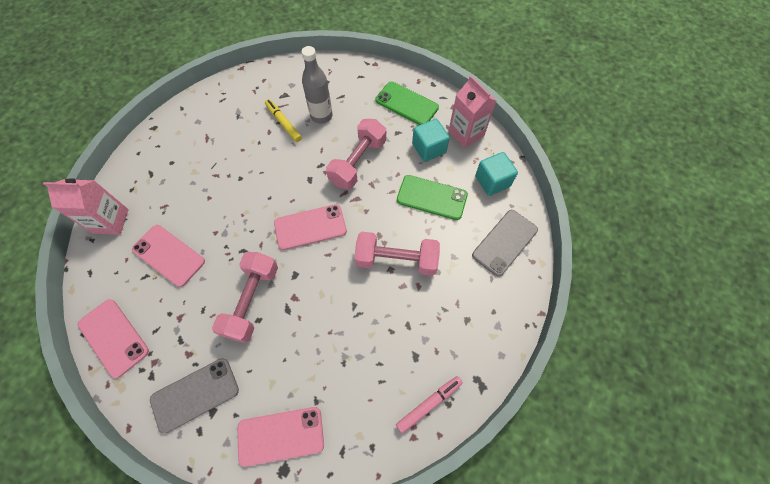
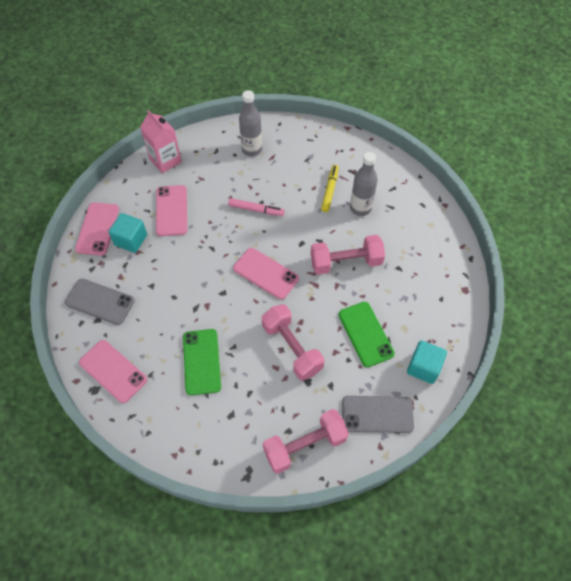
camera: 50 degrees right, 5 degrees down
(182, 146) = (252, 149): none -> grey bottle
(252, 301) = (183, 283): pink dumbbell -> pink dumbbell (305, 445)
(406, 104) = (431, 254): green phone -> green phone (202, 361)
(429, 148) = (407, 300): turquoise cube -> turquoise cube (131, 240)
(429, 404) = (205, 449): pink marker -> pink marker (256, 210)
(466, 133) = (449, 316): pink carton -> none

